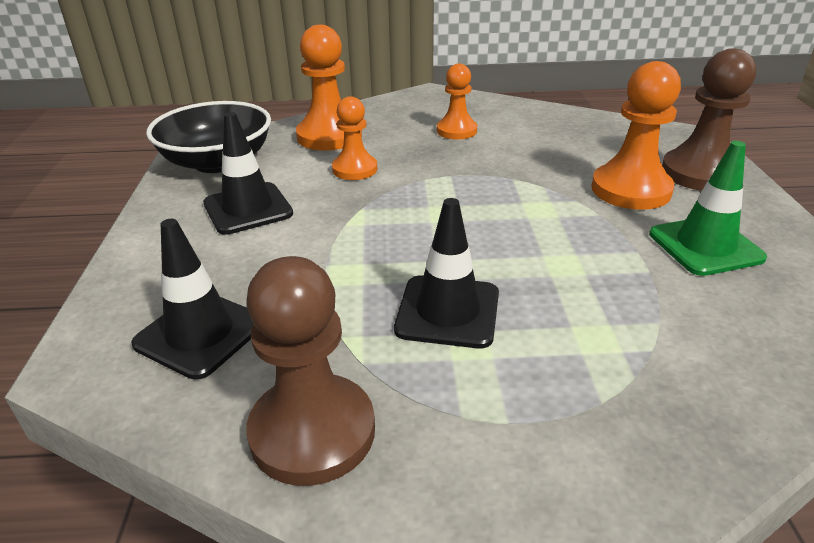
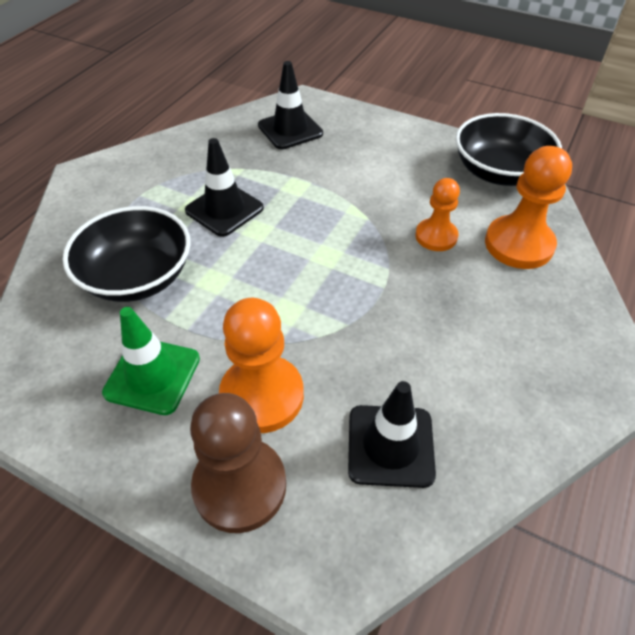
camera: 120 degrees right, 15 degrees up
(248, 209) = (409, 169): black traffic cone -> black traffic cone (390, 445)
(312, 431) = (196, 144): brown pawn -> none
(456, 131) = (480, 339): orange pawn -> none
(635, 322) = (138, 277): none -> black bowl

